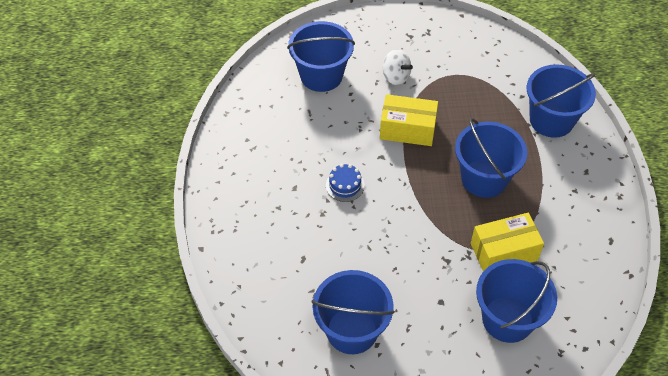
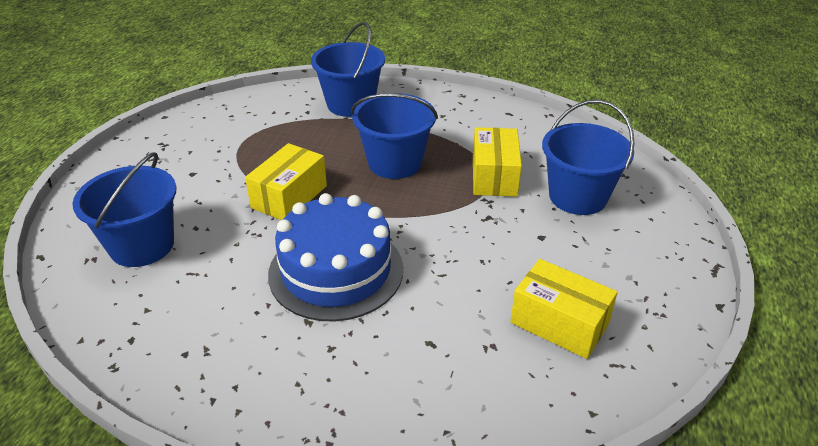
camera: 70 degrees left, 15 degrees down
(345, 185) = (336, 271): blue cake -> blue cake, size x2.46
(352, 330) = (559, 323): blue bucket -> yellow box
(395, 77) = (204, 185): white spinning top -> none

